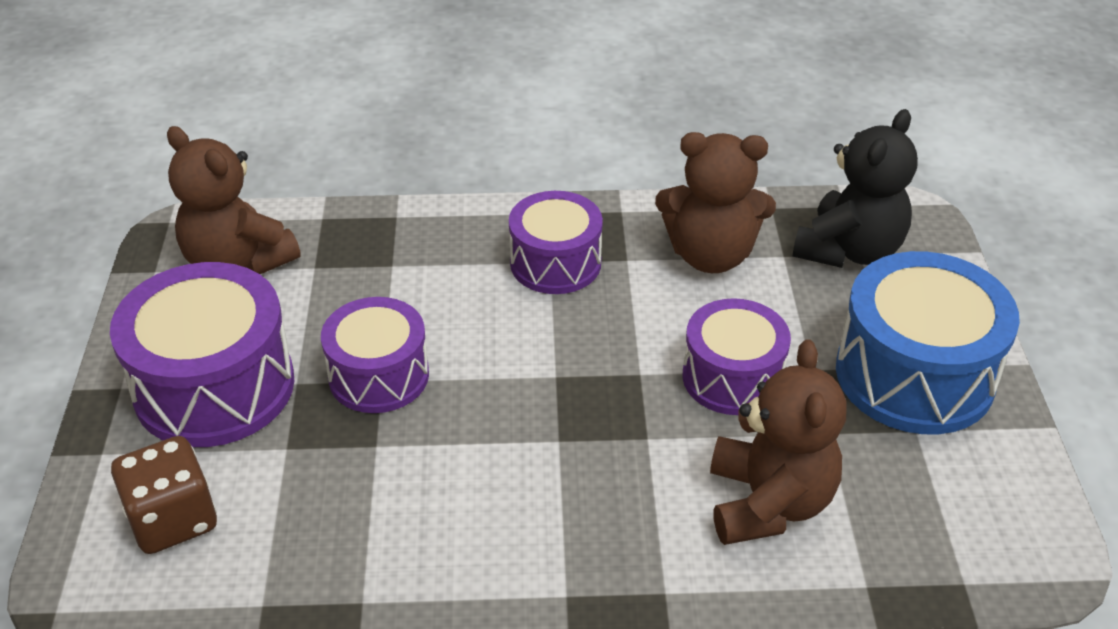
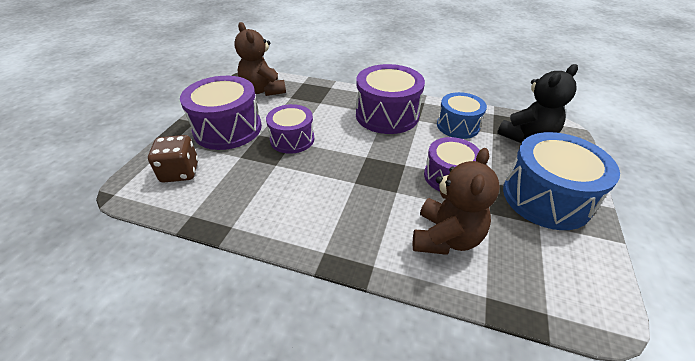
camera: 20 degrees right, 0 degrees up
(555, 263) = (387, 115): purple drum -> purple drum, size x1.56
(710, 255) = (458, 126): brown teddy bear -> blue drum

